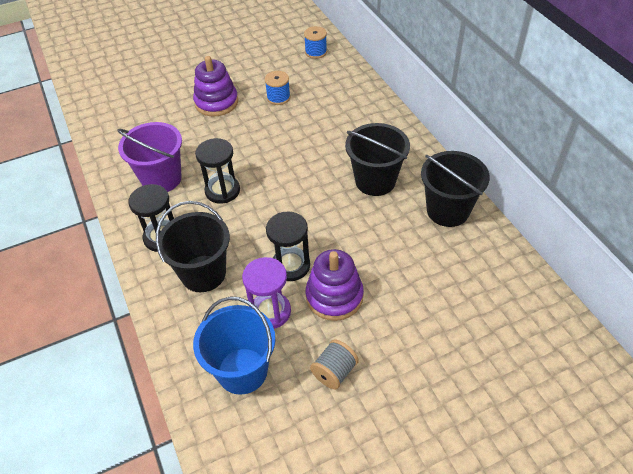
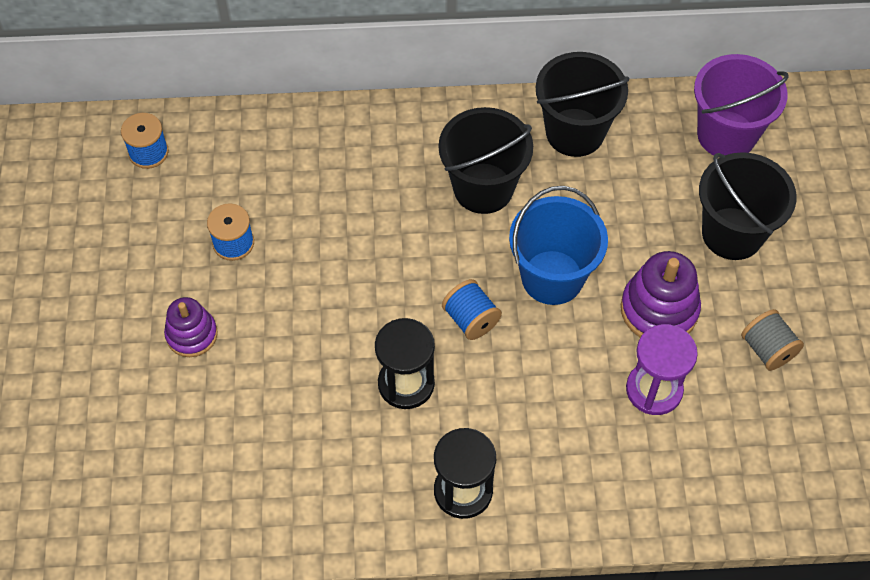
camera: 70 degrees left, 10 degrees up
(161, 179) = (335, 463): purple bucket -> purple bucket (726, 135)
(203, 273) = (556, 453): black bucket -> black bucket (732, 233)
(216, 102) = (192, 334): purple stacking toy -> purple stacking toy, size x0.65
(242, 371) = (730, 449): blue bucket -> blue bucket (552, 277)
(279, 205) = (471, 319): none -> blue spool
(290, 265) = (588, 341): black hourglass -> none

